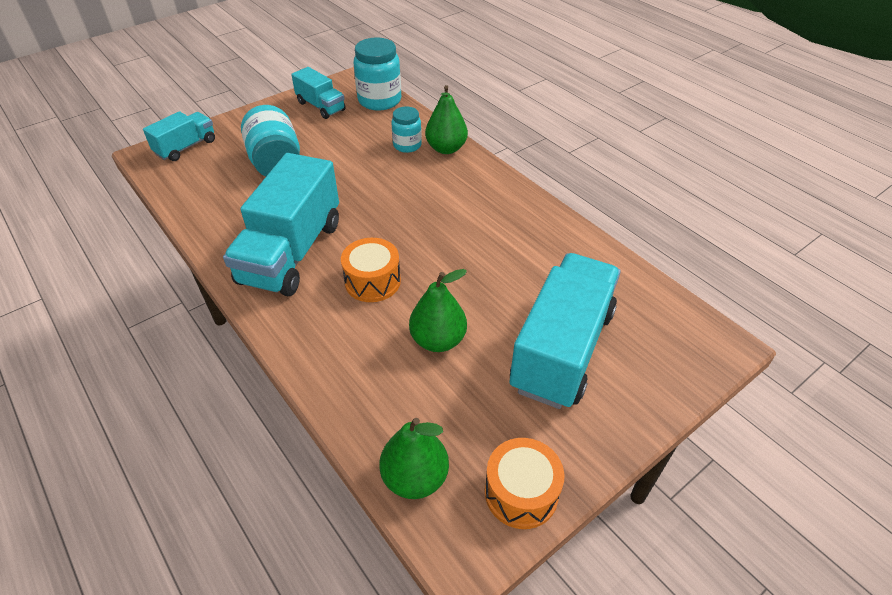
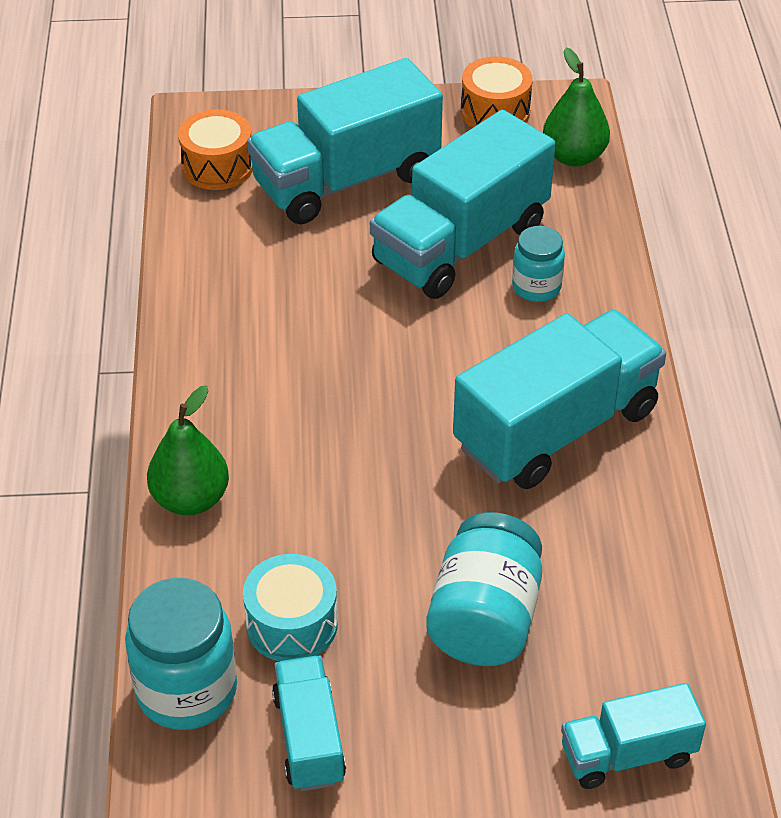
camera: 145 degrees left, 0 degrees up
(358, 130) = (292, 624): none -> turquoise drum
(372, 281) = (480, 339): orange drum -> orange drum (217, 166)
(407, 145) = (243, 540): turquoise jar -> turquoise jar (536, 287)
(438, 340) = (460, 244): green pear -> turquoise truck

